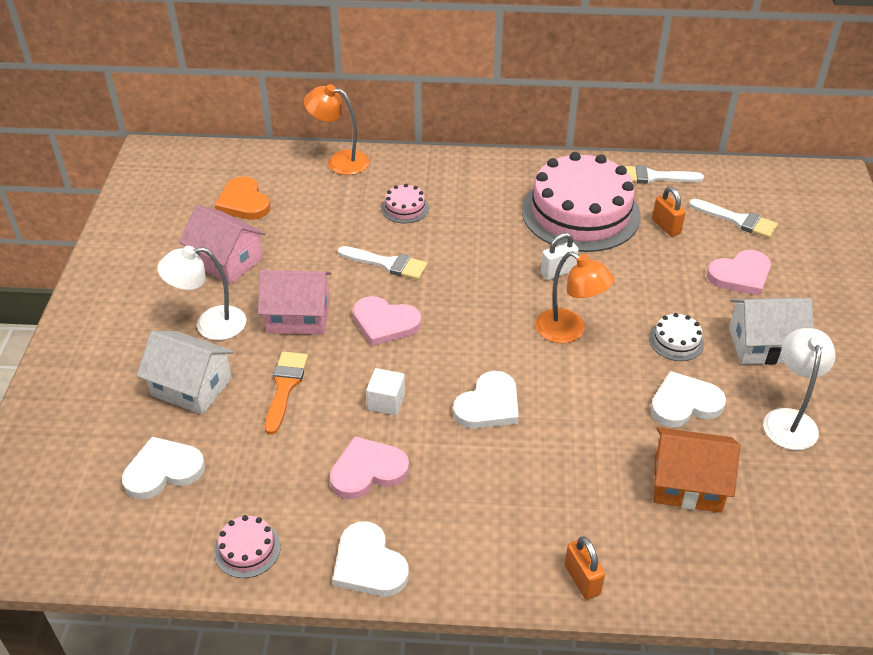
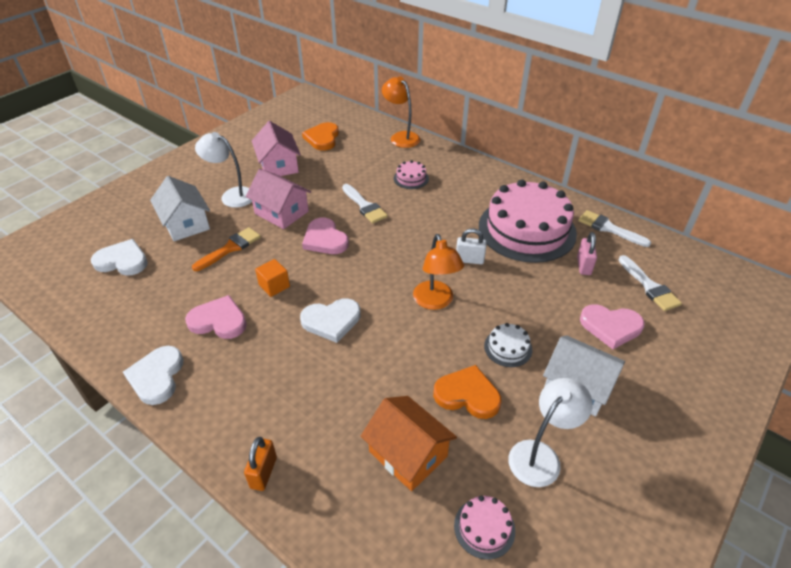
camera: 35 degrees right, 0 degrees up
(247, 549) = (110, 328): pink cake -> pink cake (484, 527)
(386, 401) = (274, 286): white cube -> orange cube
(666, 226) = (583, 265): orange padlock -> pink padlock
(684, 403) = (467, 395): white heart -> orange heart

